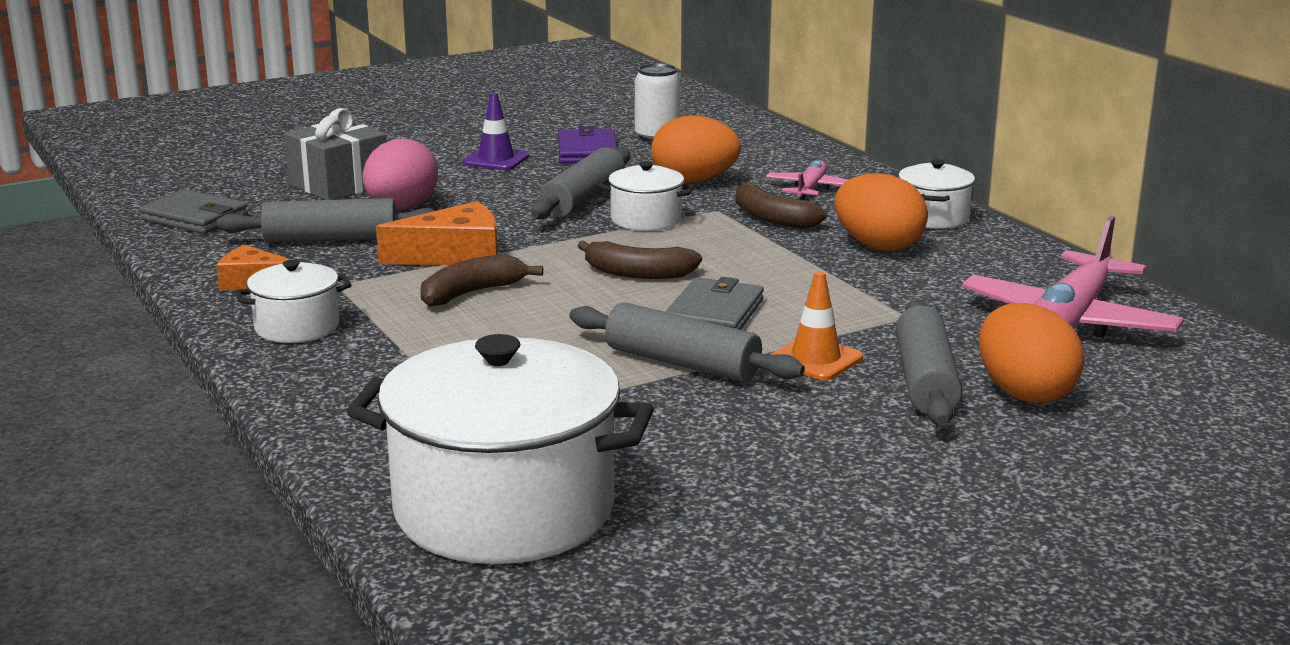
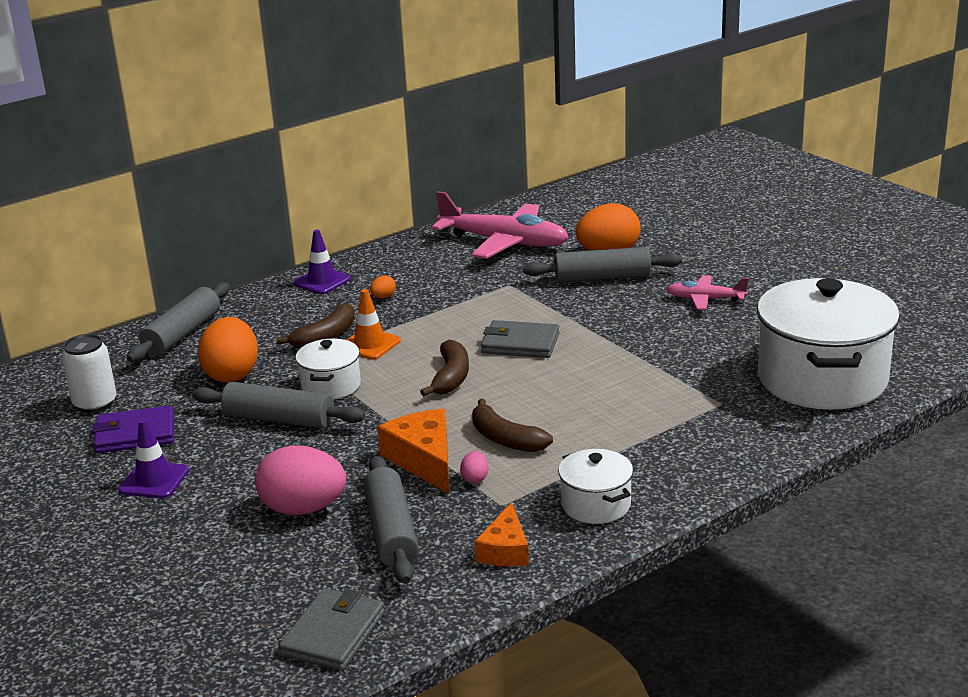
camera: 95 degrees left, 5 degrees up
(339, 185) = (227, 561): grey gift -> none
(398, 275) = (475, 479): none -> pink egg
(682, 363) = (605, 347): grey rolling pin -> grey rolling pin (182, 334)
(810, 189) = (255, 326): pink plane -> pink plane (705, 299)
(815, 359) = (584, 308): orange traffic cone -> orange traffic cone (370, 344)
(878, 246) = (383, 297): orange egg -> orange egg, size x0.42
(933, 217) = (322, 281): white pot -> purple traffic cone

